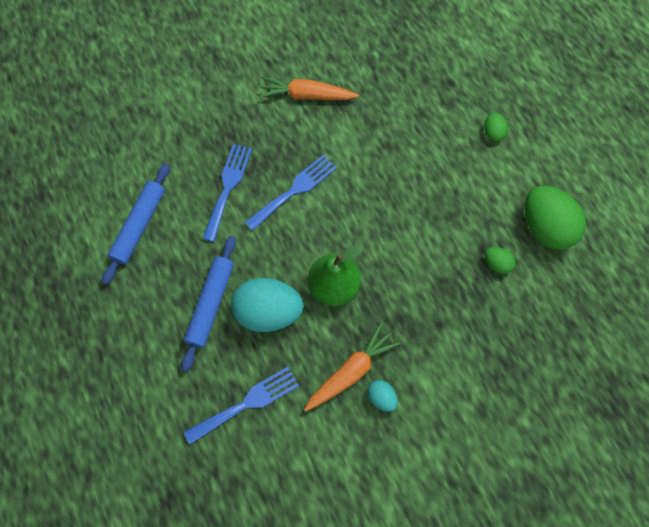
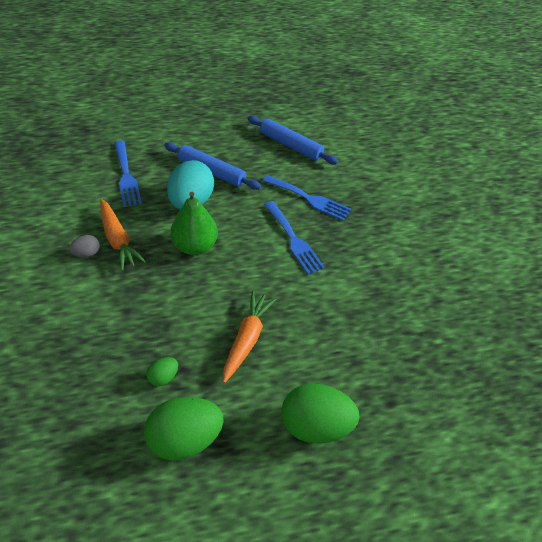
camera: 100 degrees right, 20 degrees down
(306, 95) = (393, 270): orange carrot -> orange carrot (247, 339)
(381, 397) = (86, 253): turquoise egg -> grey egg
(492, 133) = (315, 426): green egg -> green egg, size x2.15

